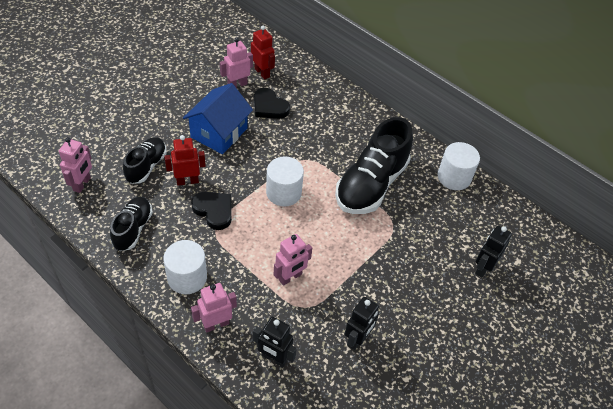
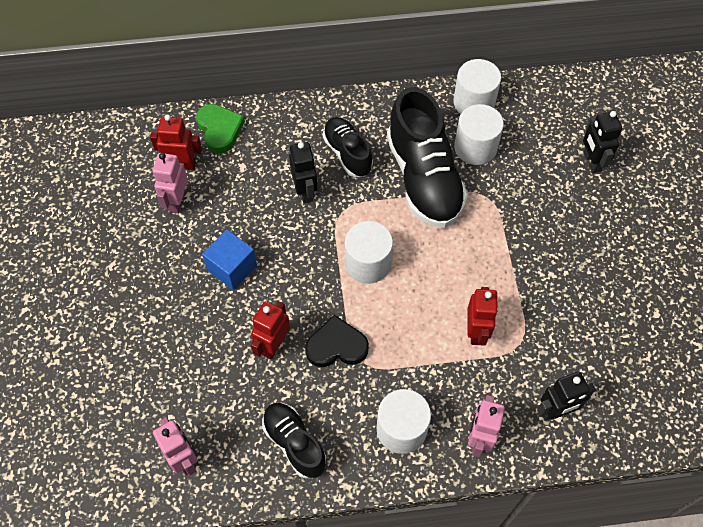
camera: 45 degrees left, 10 degrees up
(146, 166) = (216, 373): black shoe -> black shoe (347, 153)
(219, 133) = (232, 268): blue house -> blue cube
(269, 107) = (239, 193): black heart -> none
(290, 277) = (476, 331): pink robot -> red robot
(301, 74) = (220, 129): none -> green heart
(357, 339) = (588, 323): black robot -> black robot (305, 191)
(422, 197) = (475, 147): none -> white cylinder

